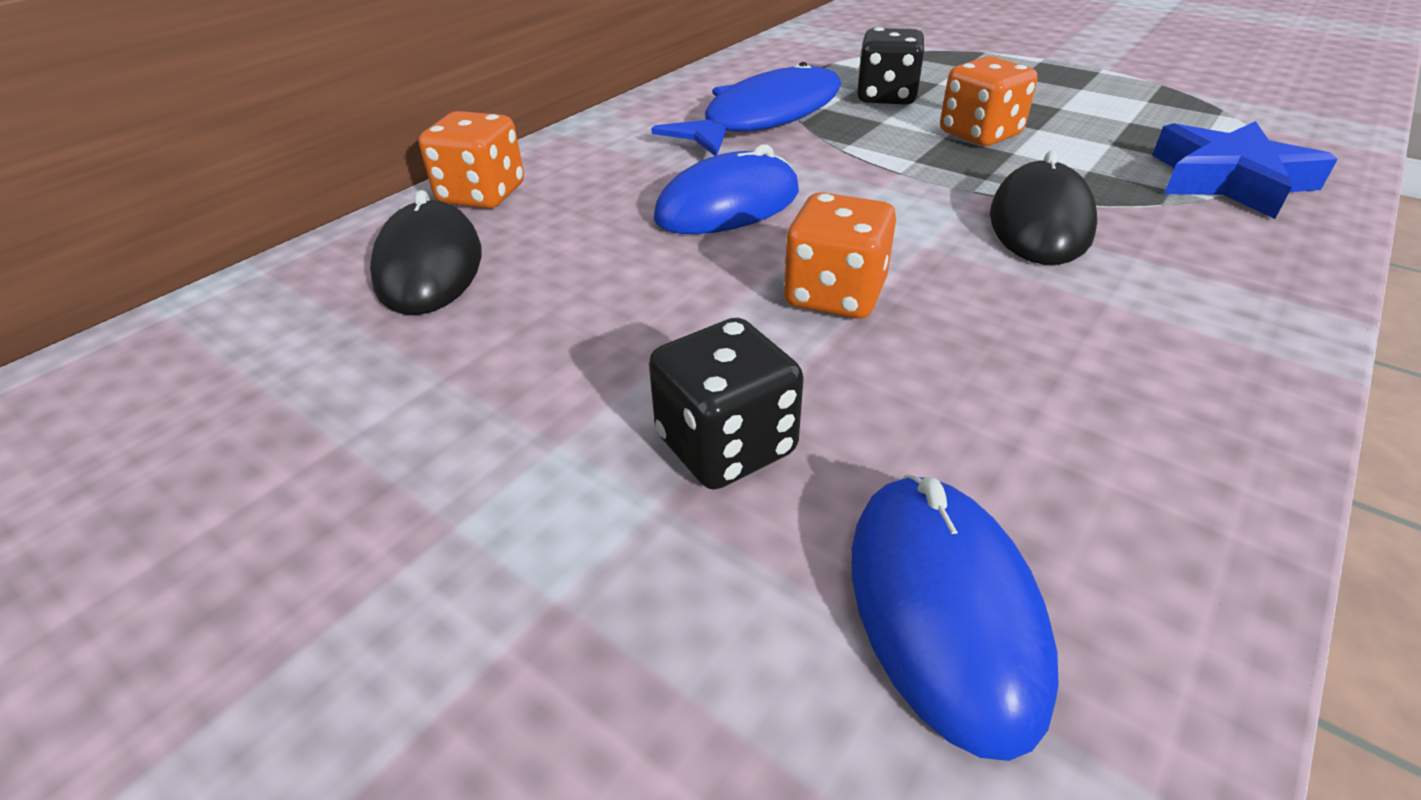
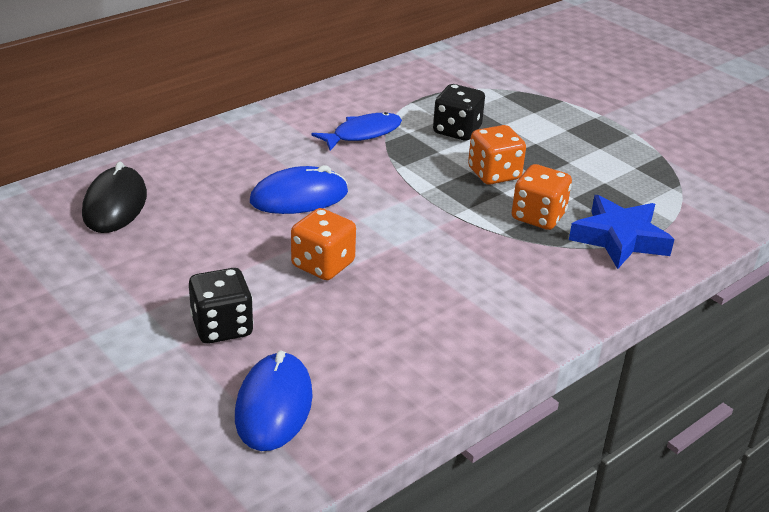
camera: 10 degrees right, 5 degrees down
(482, 195) = (159, 161): orange dice -> orange dice (538, 216)
(765, 118) = (363, 134): blue fish -> blue fish, size x0.61
(1040, 222) = (474, 244): black mouse -> none

